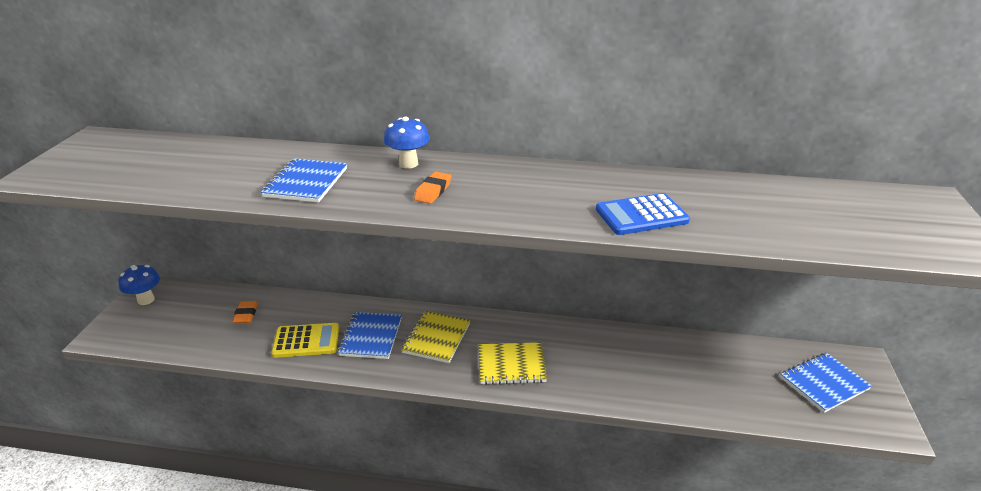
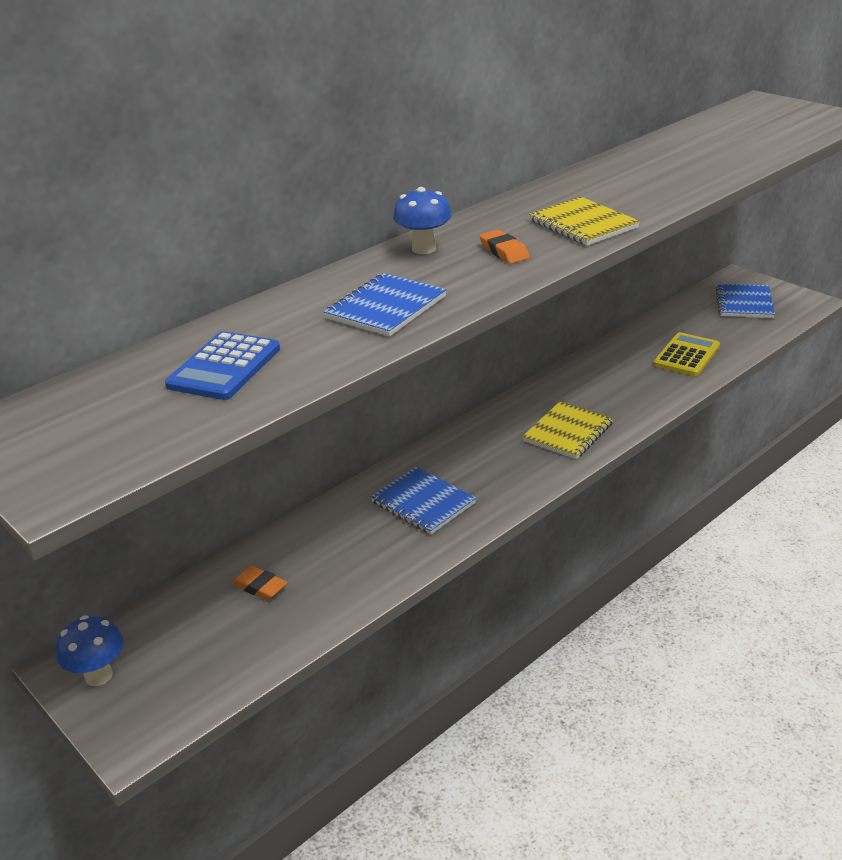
camera: 50 degrees left, 0 degrees up
(306, 182) = (386, 308): blue notebook -> blue notebook turned 75 degrees clockwise
(306, 341) = (374, 552): yellow calculator -> yellow calculator (686, 355)
(436, 338) = (476, 461): yellow notebook -> yellow notebook (583, 224)
(641, 215) = (667, 186): blue calculator -> blue calculator (224, 367)

